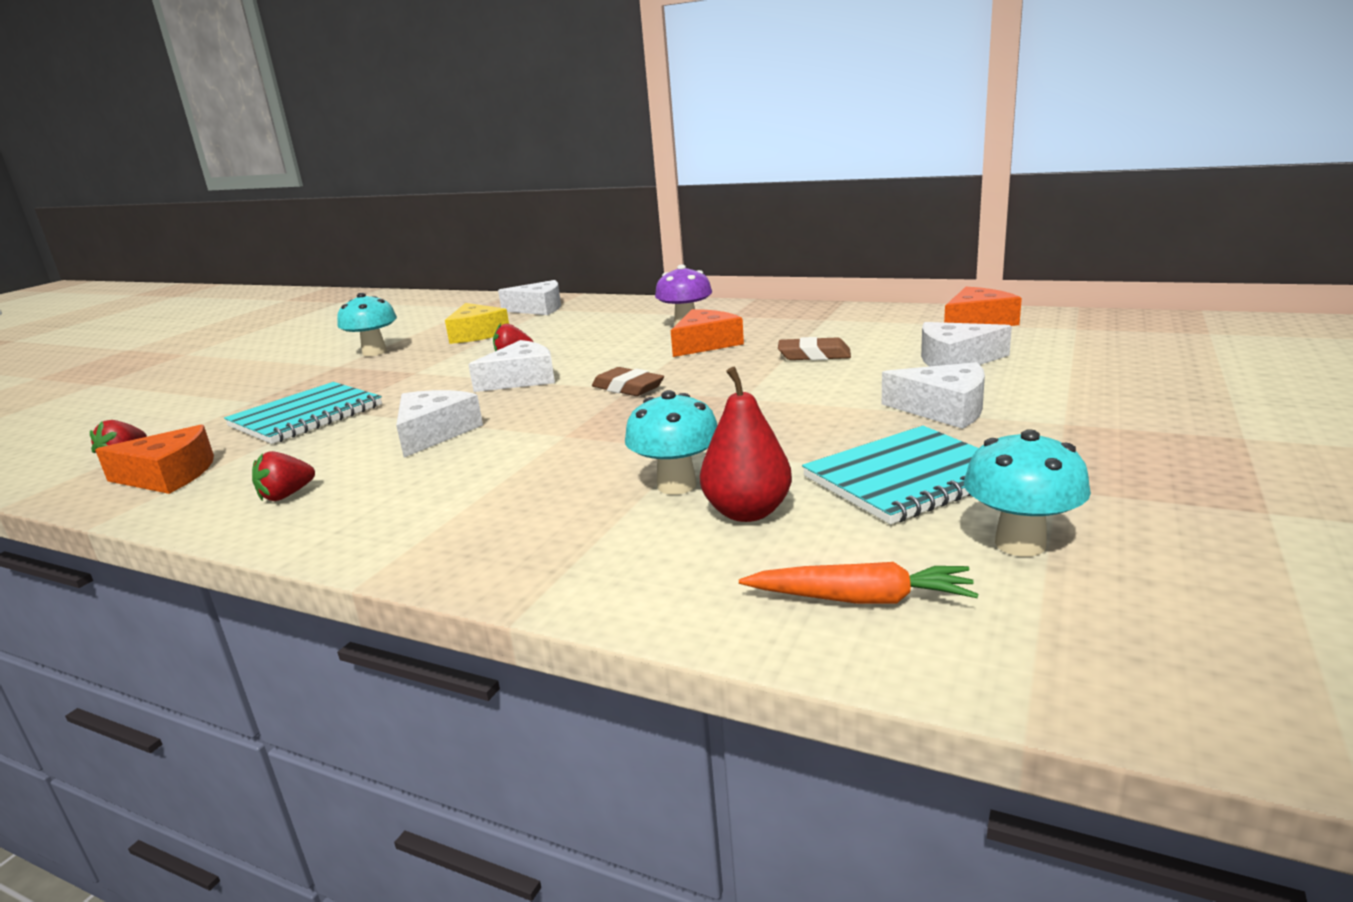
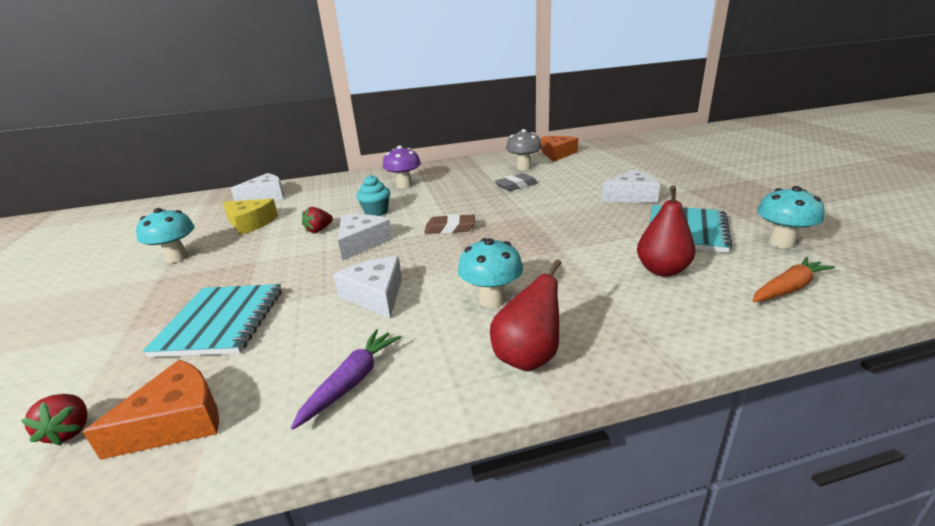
camera: 40 degrees left, 5 degrees up
(286, 495) = (351, 382): red strawberry -> purple carrot
(426, 535) = (528, 357): none -> red pear
(596, 350) = (376, 212): none -> turquoise cupcake
(676, 485) = (601, 270): turquoise mushroom -> turquoise mushroom (491, 300)
(705, 344) = (441, 193): orange cheese -> none
(814, 355) = (516, 185): brown eraser -> grey eraser
(880, 332) = (523, 167): none -> grey mushroom
(955, 360) = (587, 173): white cheese -> none

